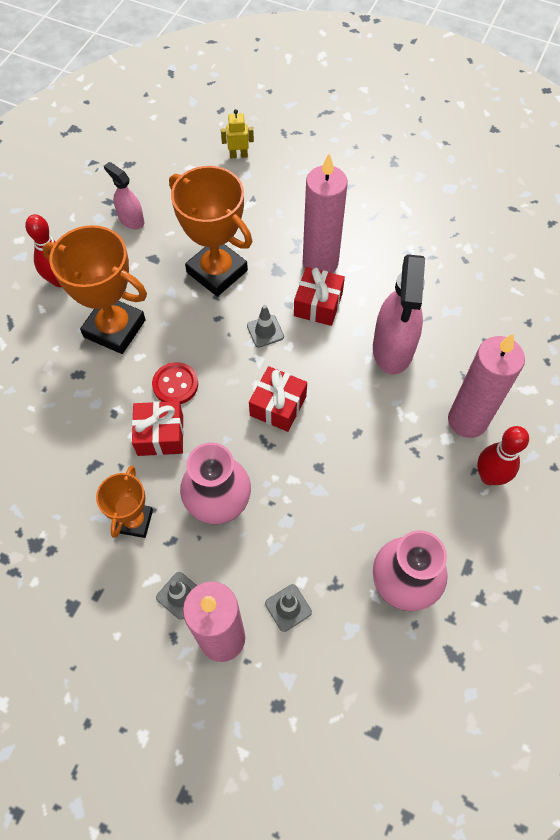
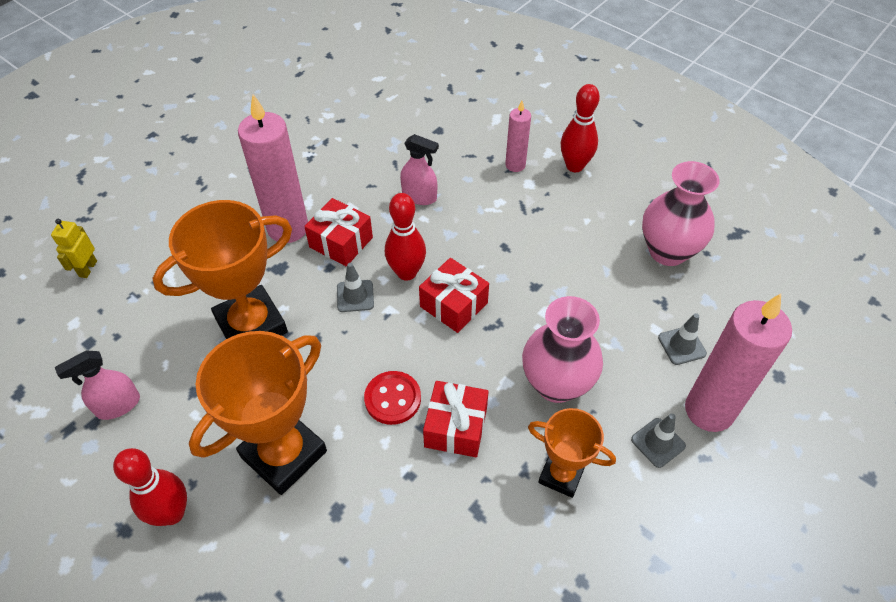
camera: 75 degrees left, 10 degrees down
(301, 361) = (406, 272): none -> red bowling pin
(393, 349) = (419, 196): pink spray bottle -> pink spray bottle, size x0.55
(467, 420) = (515, 165): pink candle -> pink candle, size x0.53

